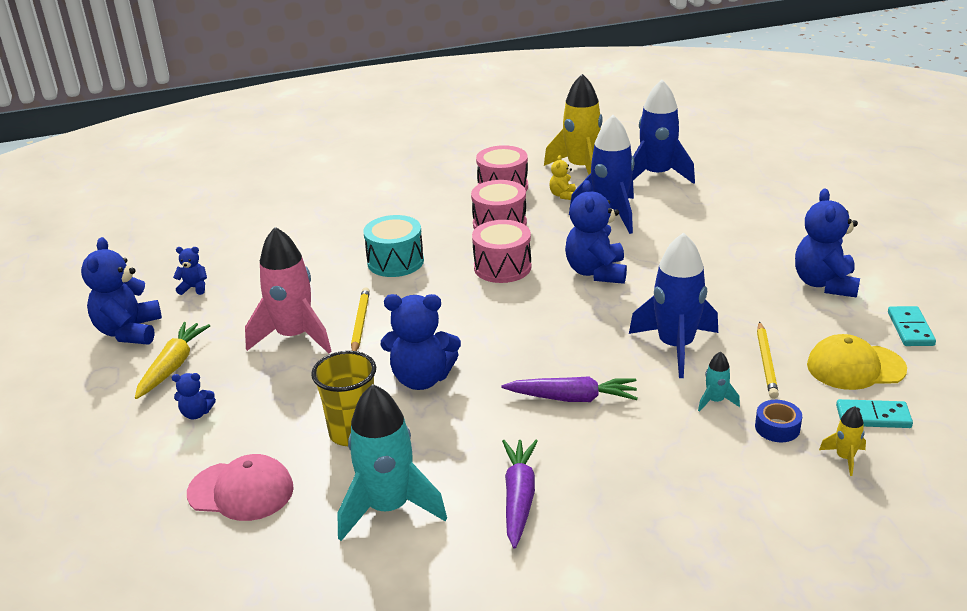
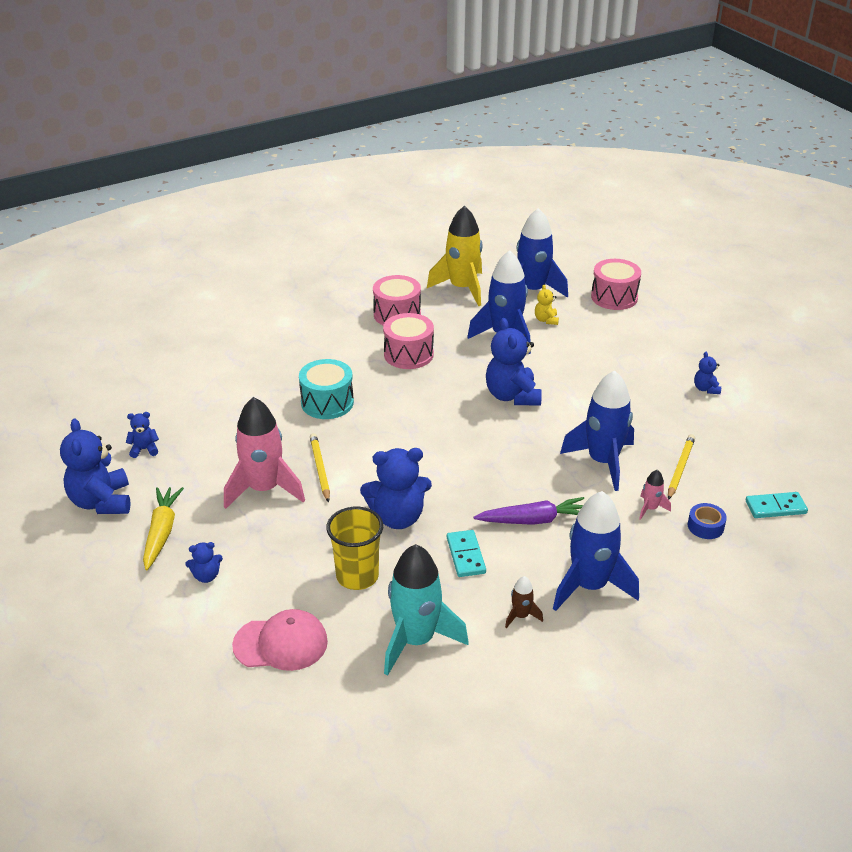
camera: 15 degrees left, 5 degrees up
(502, 267) = (427, 399): pink drum -> pink drum (614, 297)
(519, 498) = (521, 616): purple carrot -> brown rocket
(563, 195) = (455, 319): yellow teddy bear -> yellow teddy bear (546, 320)
(612, 476) = (589, 586): none -> blue rocket
(715, 401) = (650, 508): turquoise rocket -> pink rocket
(766, 362) = (680, 468): yellow pencil -> yellow pencil turned 150 degrees counterclockwise
(824, 284) = (706, 389): blue teddy bear -> blue teddy bear, size x0.49
(844, 458) = (764, 546): yellow rocket -> none
(855, 367) = (750, 464): yellow cap -> none
(910, 329) = (784, 424): turquoise domino -> turquoise domino (466, 555)

